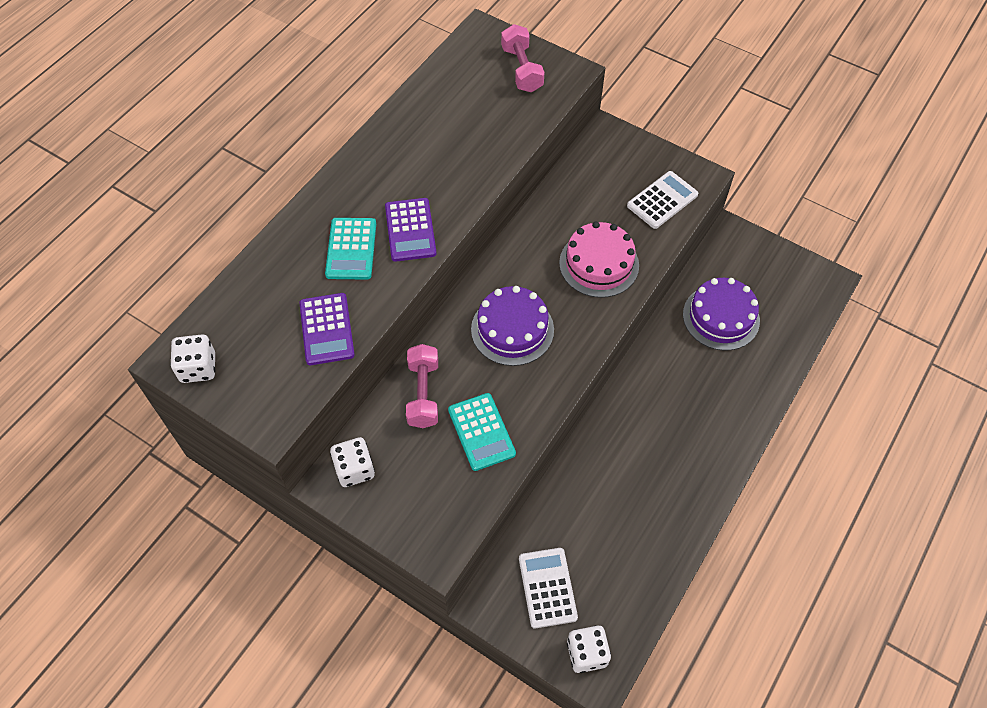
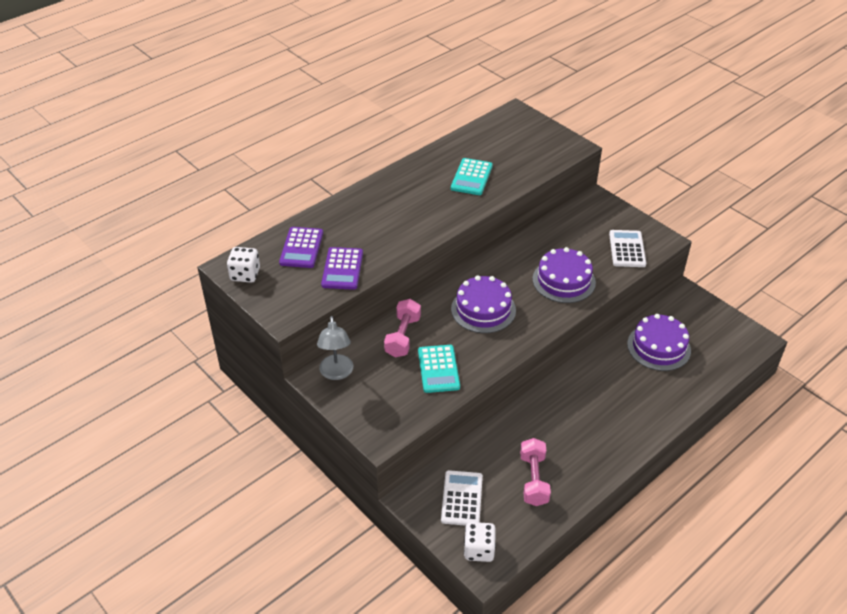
camera: 15 degrees right, 15 degrees down
(351, 249) = (376, 225): turquoise calculator -> turquoise calculator (471, 177)
(355, 469) = (336, 373): white dice -> grey lamp
(410, 230) = (422, 221): purple calculator -> purple calculator (301, 248)
(522, 69) = (538, 139): pink dumbbell -> pink dumbbell (533, 479)
(599, 264) = (564, 280): pink cake -> purple cake
(662, 200) = (627, 249): white calculator -> white calculator turned 60 degrees counterclockwise

